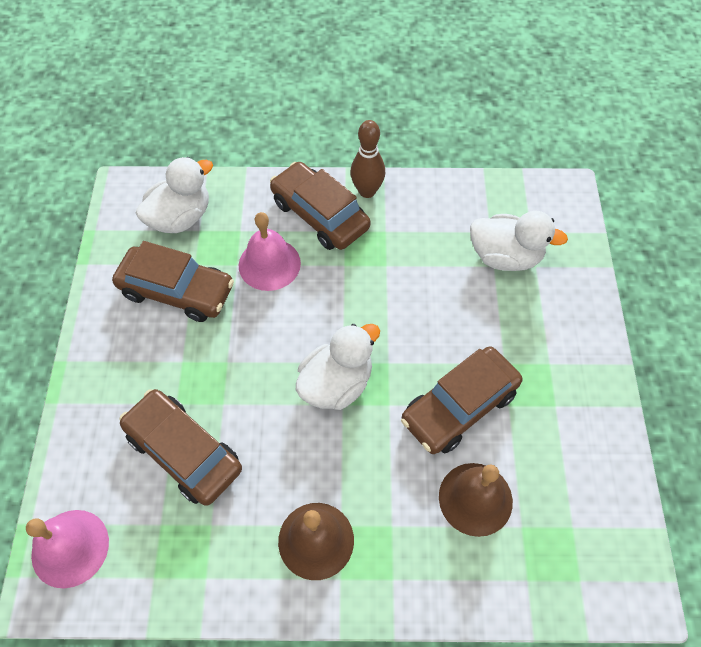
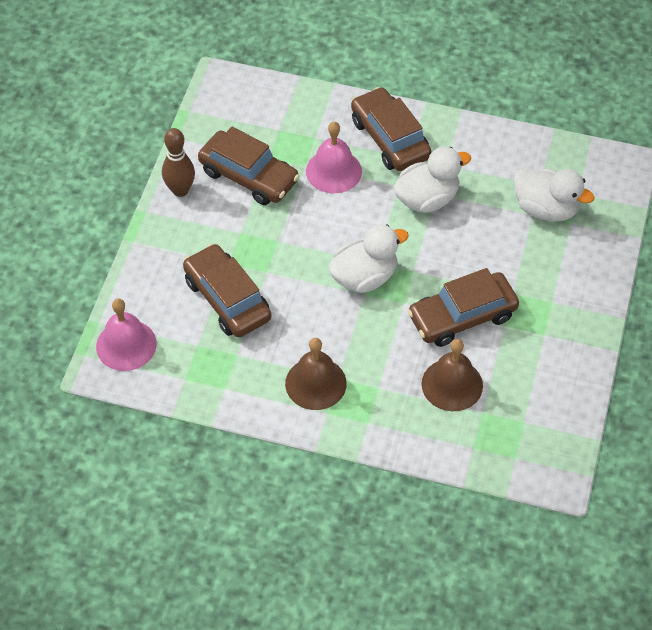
camera: 15 degrees right, 5 degrees down
(180, 218) = (265, 116): white duck -> white duck (427, 199)
(367, 191) = (439, 127): brown bowling pin -> brown bowling pin (180, 190)

